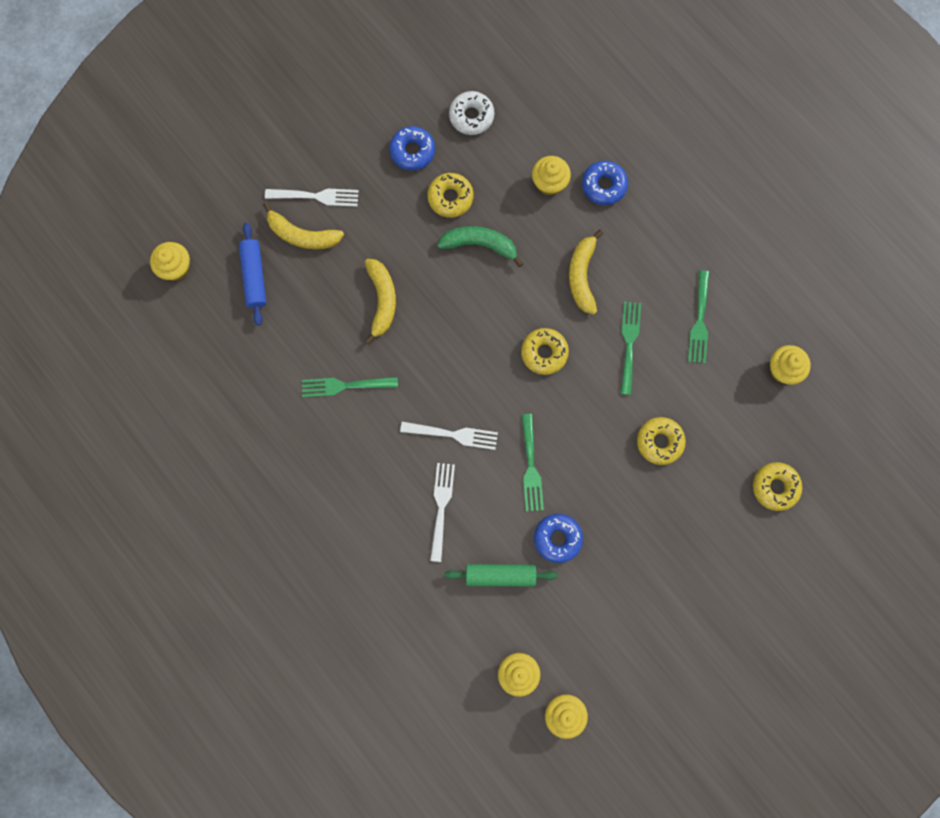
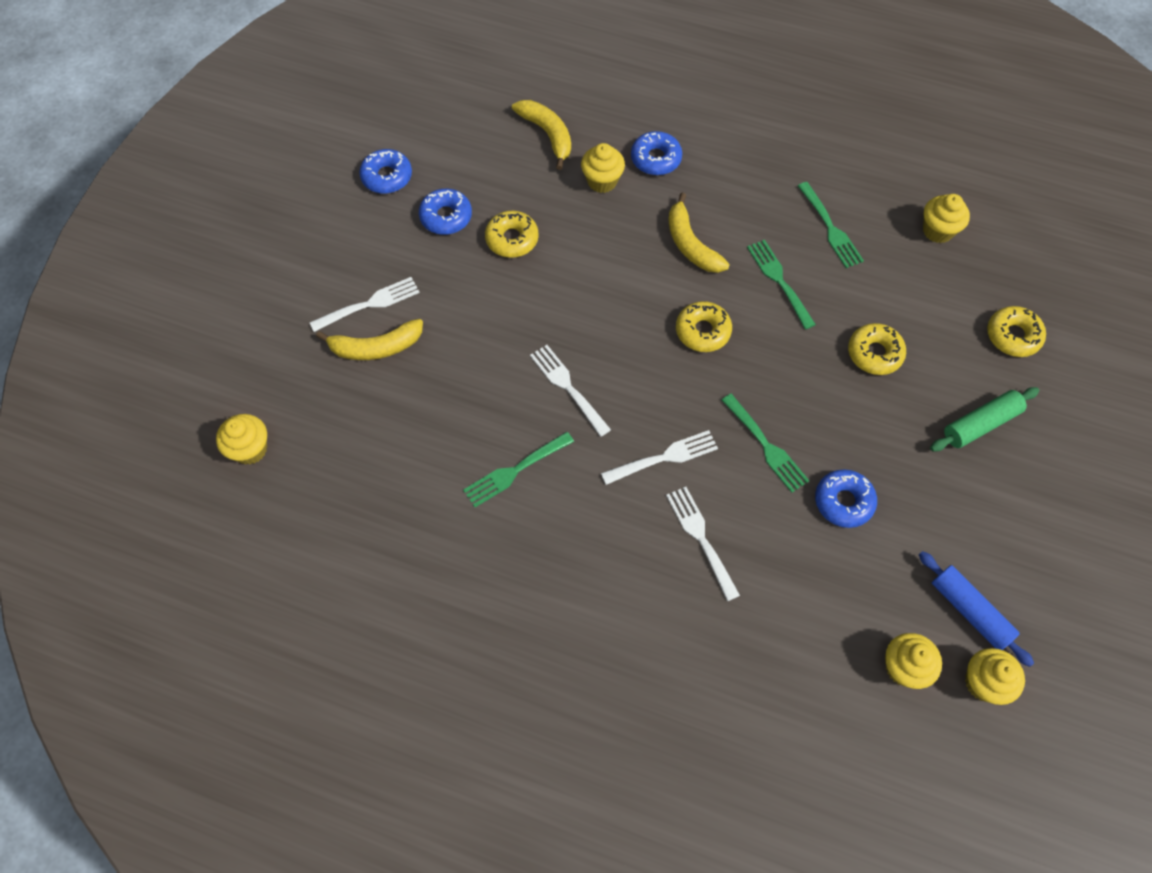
camera: 30 degrees left, 15 degrees down
(254, 276) = (346, 413): blue rolling pin -> blue rolling pin (969, 611)
(382, 300) = (502, 367): yellow banana -> yellow banana (547, 134)
(388, 91) = (387, 177): none -> blue donut
(419, 342) = (568, 387): none -> white fork
(471, 116) = (486, 160): white donut -> none
(480, 244) = (570, 266): green banana -> none
(500, 575) = (812, 573): green rolling pin -> green rolling pin (980, 424)

